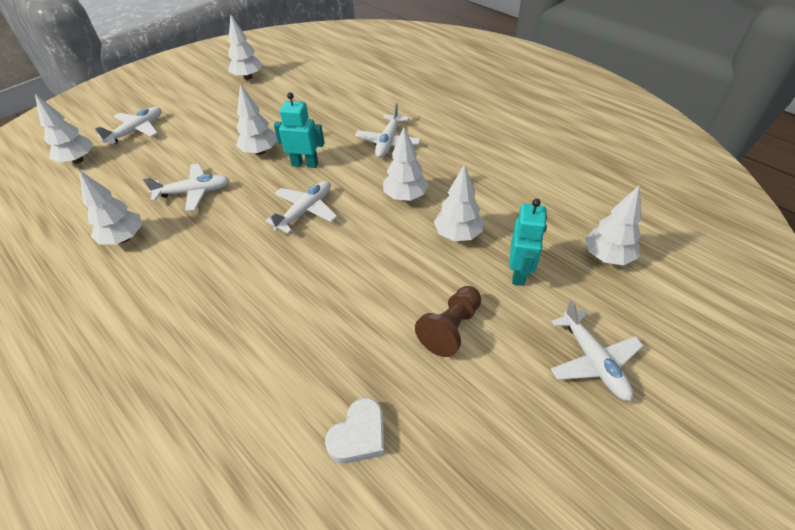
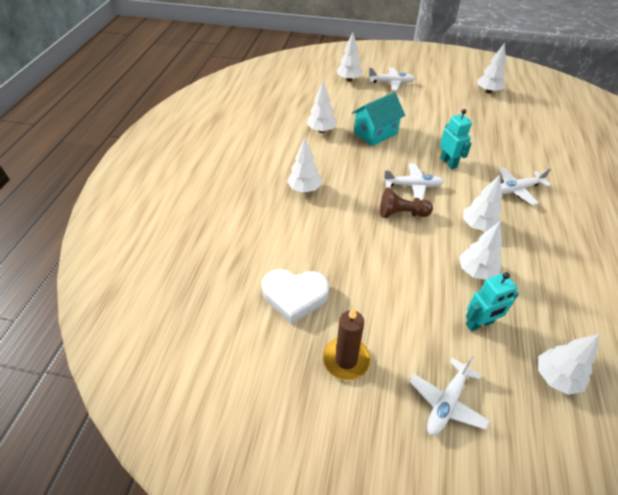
camera: 55 degrees right, 0 degrees up
(194, 192) = (375, 133): white plane -> turquoise house
(260, 151) = (434, 138): white tree -> white tree (305, 189)
(359, 435) = (295, 296): white heart -> white heart, size x1.54
(451, 328) = (398, 305): brown pawn -> brown pawn (402, 214)
(490, 430) = (346, 360): none -> brown candle

